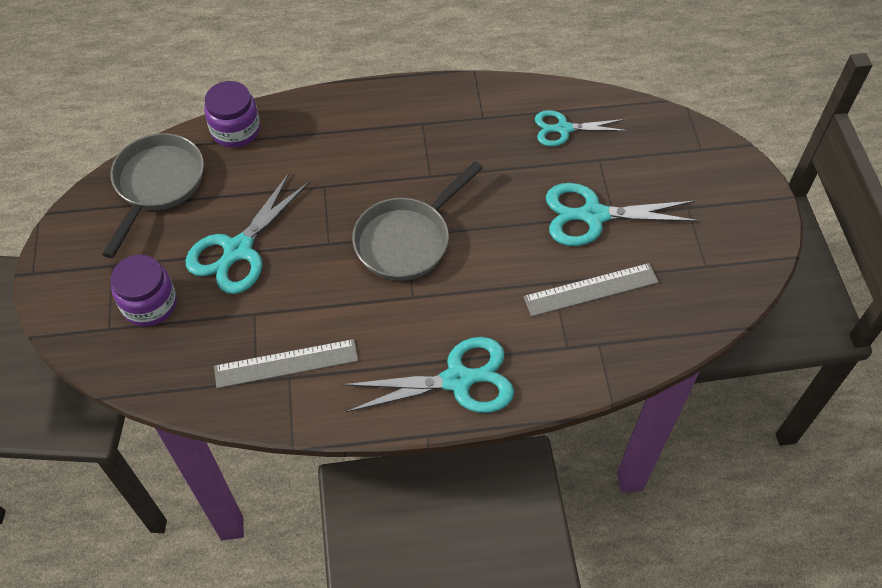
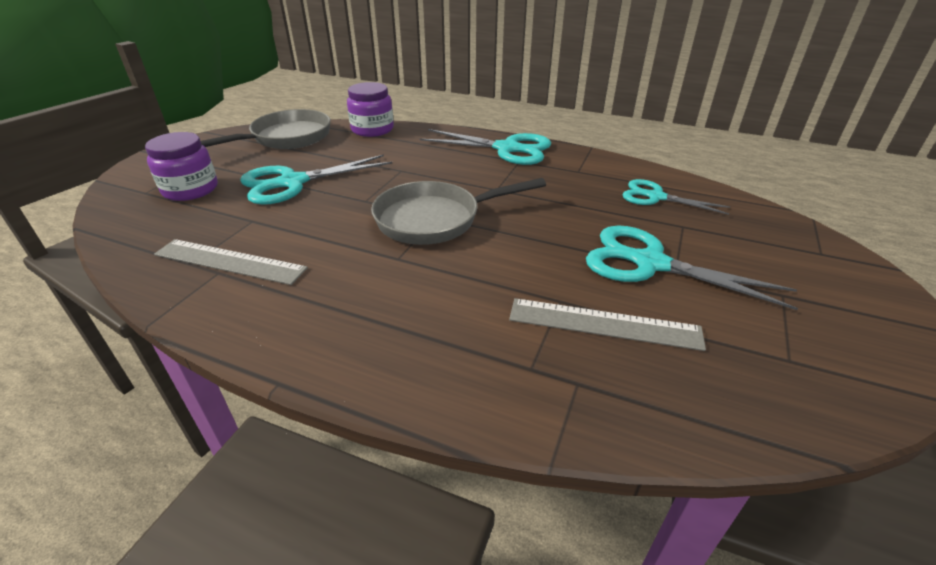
camera: 30 degrees right, 20 degrees down
(457, 380) = (369, 344): turquoise scissors -> turquoise scissors (507, 149)

